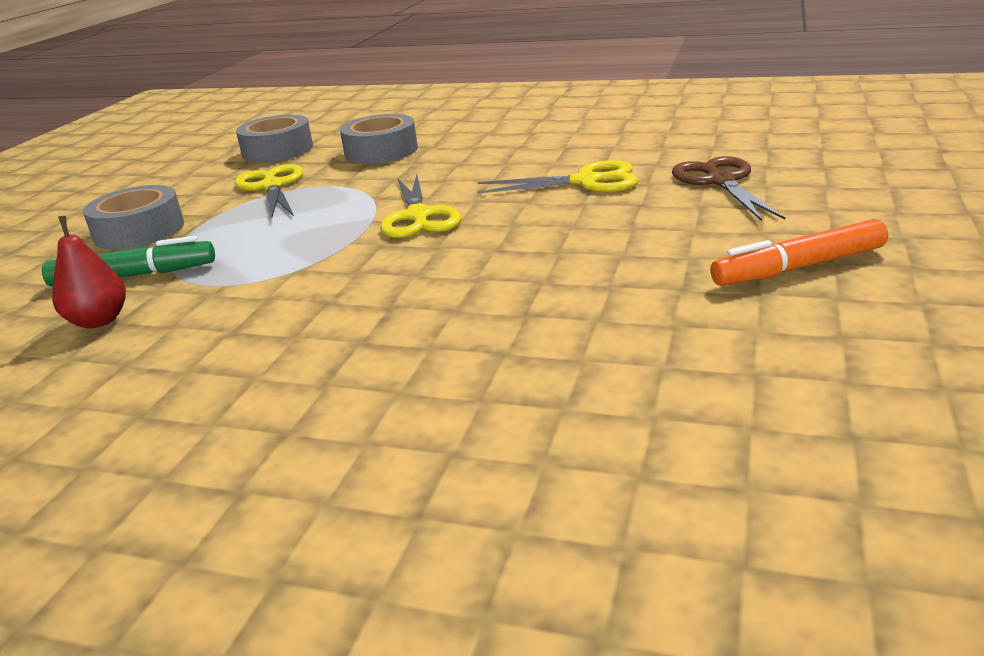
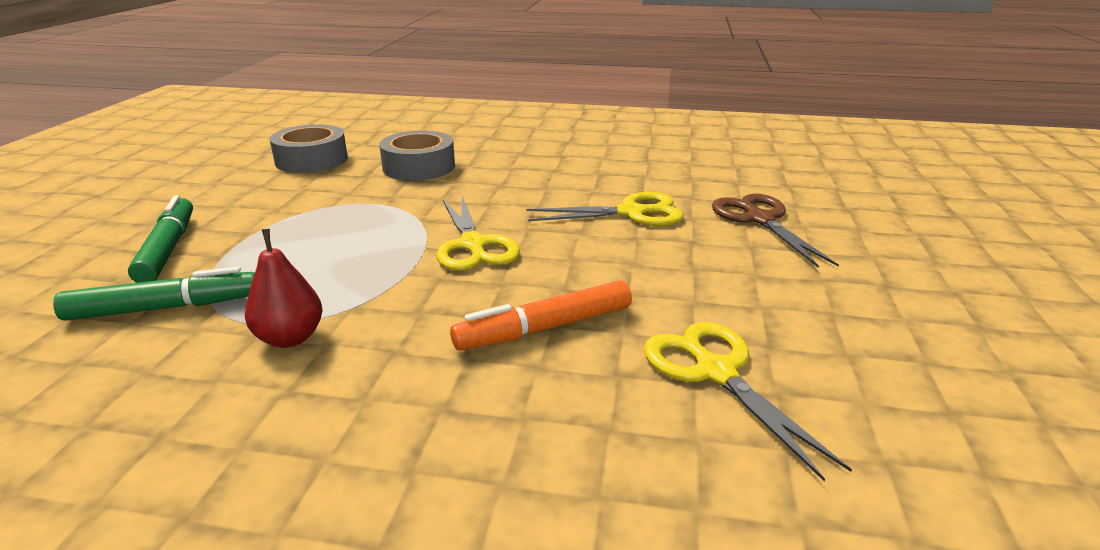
camera: 10 degrees left, 0 degrees up
(99, 321) = (125, 370): red pear -> red pear (290, 338)
(139, 231) = (168, 249): grey tape -> green marker
(272, 186) = (311, 201): yellow scissors -> yellow scissors (715, 372)
(798, 267) = (874, 324): orange marker -> orange marker (545, 328)

